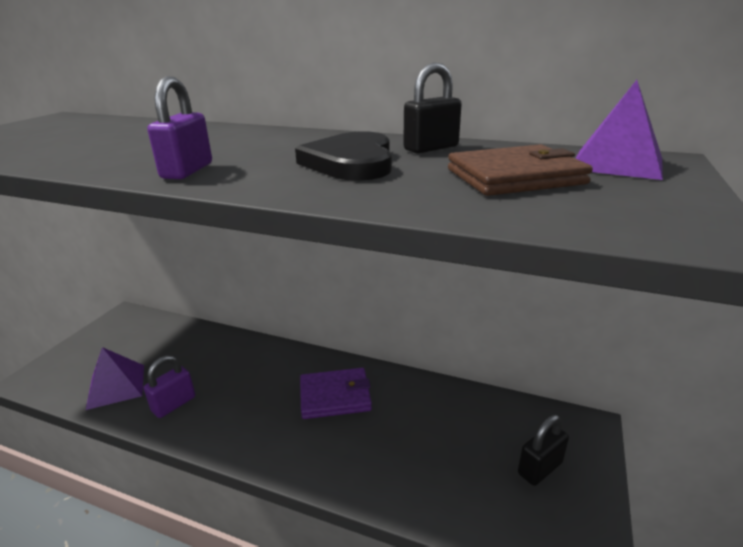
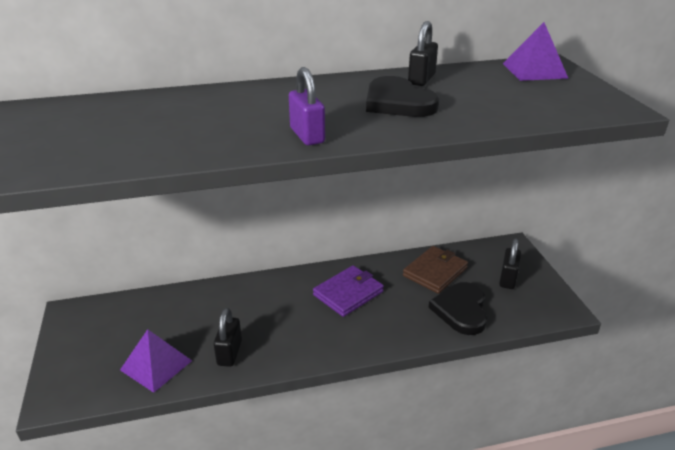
camera: 35 degrees left, 5 degrees up
(174, 404) = (229, 353): purple padlock -> black padlock
(437, 479) = (461, 310): none -> black heart
(515, 177) = (503, 92): brown wallet -> brown wallet (435, 272)

